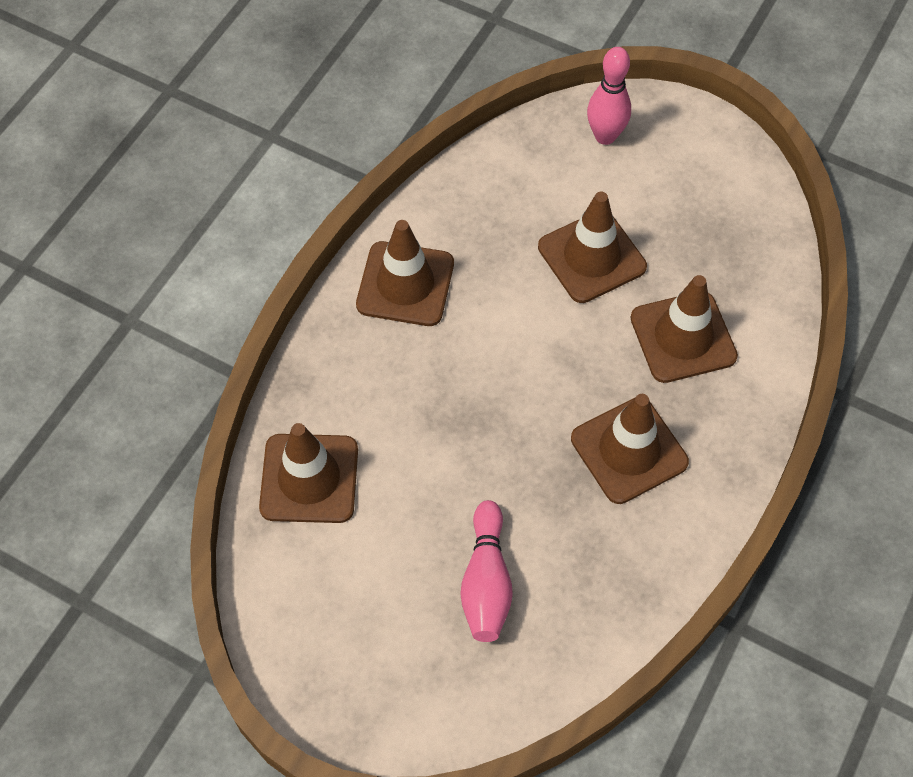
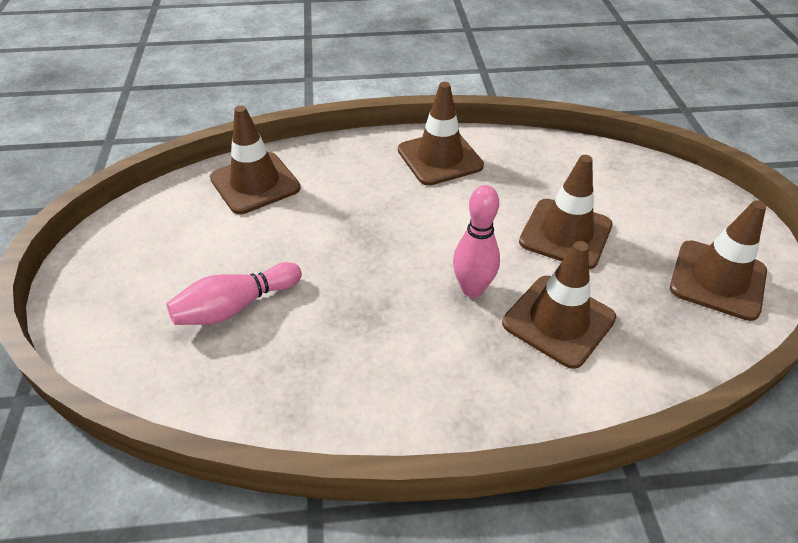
camera: 55 degrees right, 15 degrees down
(605, 136) = (671, 193): pink bowling pin -> pink bowling pin (472, 289)
(629, 450) = (421, 337): brown traffic cone -> brown traffic cone (717, 280)

